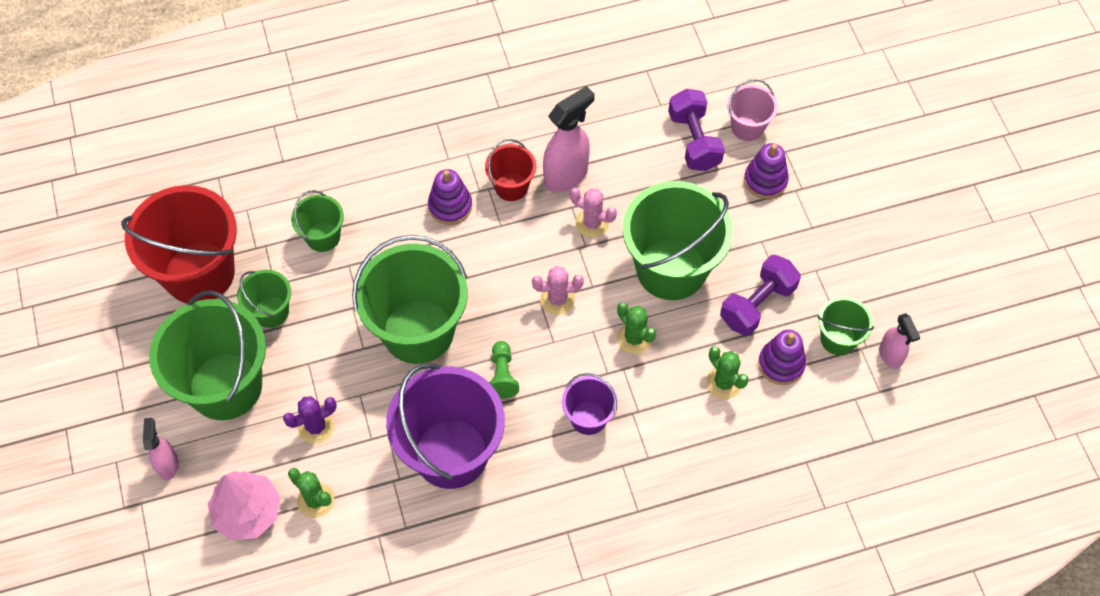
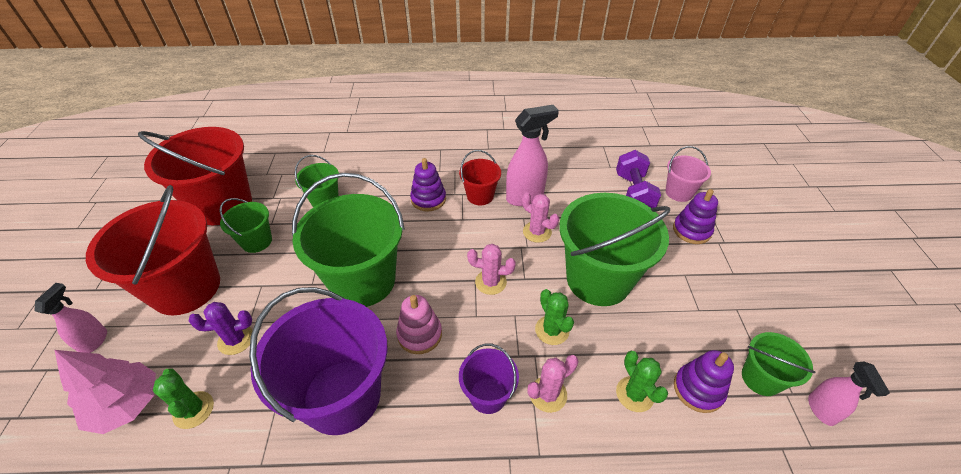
camera: 15 degrees right, 15 degrees down
(225, 386) = (186, 288): green bucket -> red bucket
(502, 375) = (419, 334): green pawn -> pink stacking toy
(644, 403) = (548, 394): none -> pink cactus
(757, 304) = (677, 327): purple dumbbell -> none

